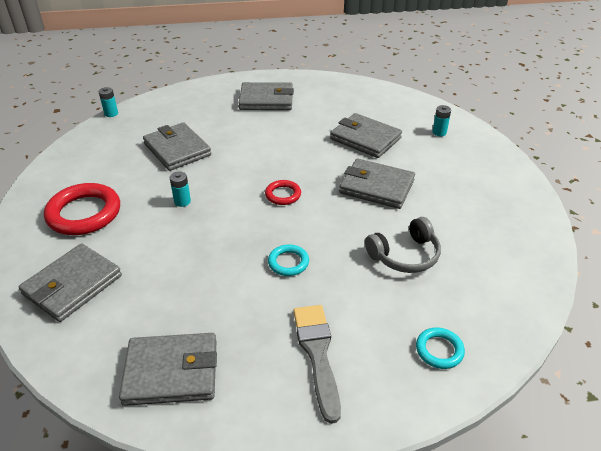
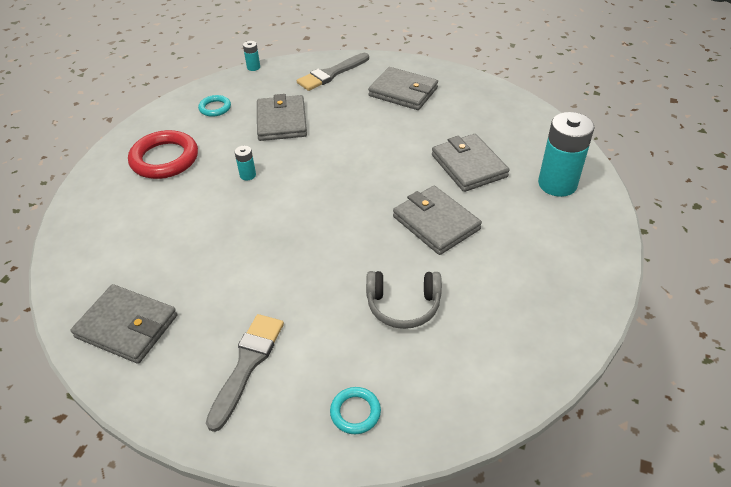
camera: 30 degrees right, 5 degrees up
(72, 285) = (112, 220): grey wallet -> none
(191, 101) = (331, 74): none -> grey brush
(283, 195) = (339, 199): red ring -> none
(288, 262) = (290, 269): turquoise ring -> turquoise ring (215, 108)
(439, 132) = (557, 184): turquoise battery -> turquoise battery, size x2.28

